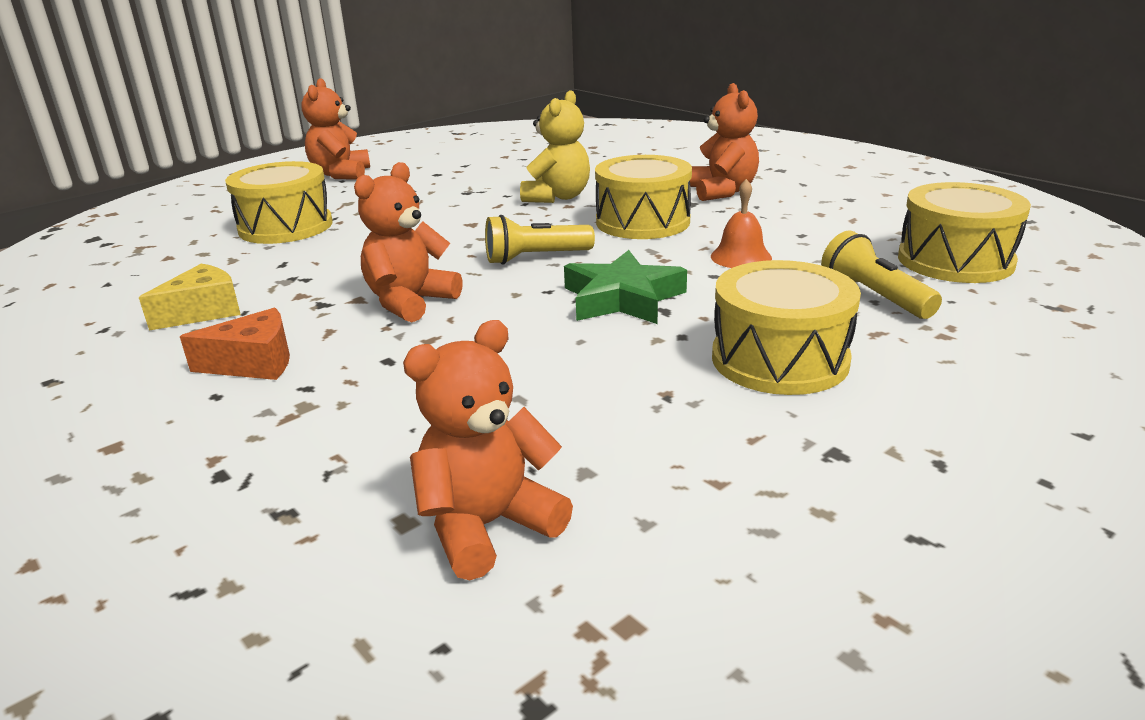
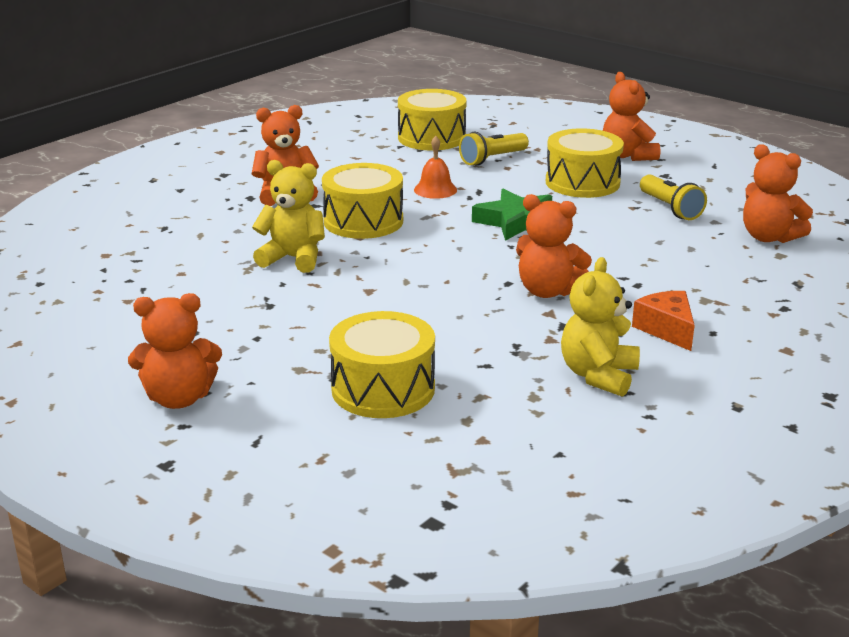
camera: 100 degrees left, 0 degrees up
(203, 312) = (598, 375): yellow cheese -> yellow teddy bear
(535, 258) = (450, 255): yellow flashlight -> yellow flashlight (670, 208)
(943, 423) = (627, 155): none -> orange teddy bear

